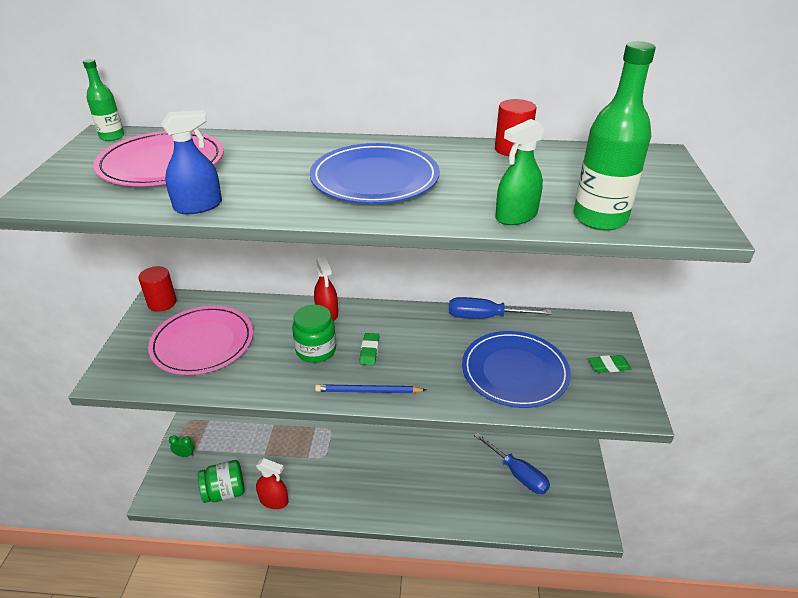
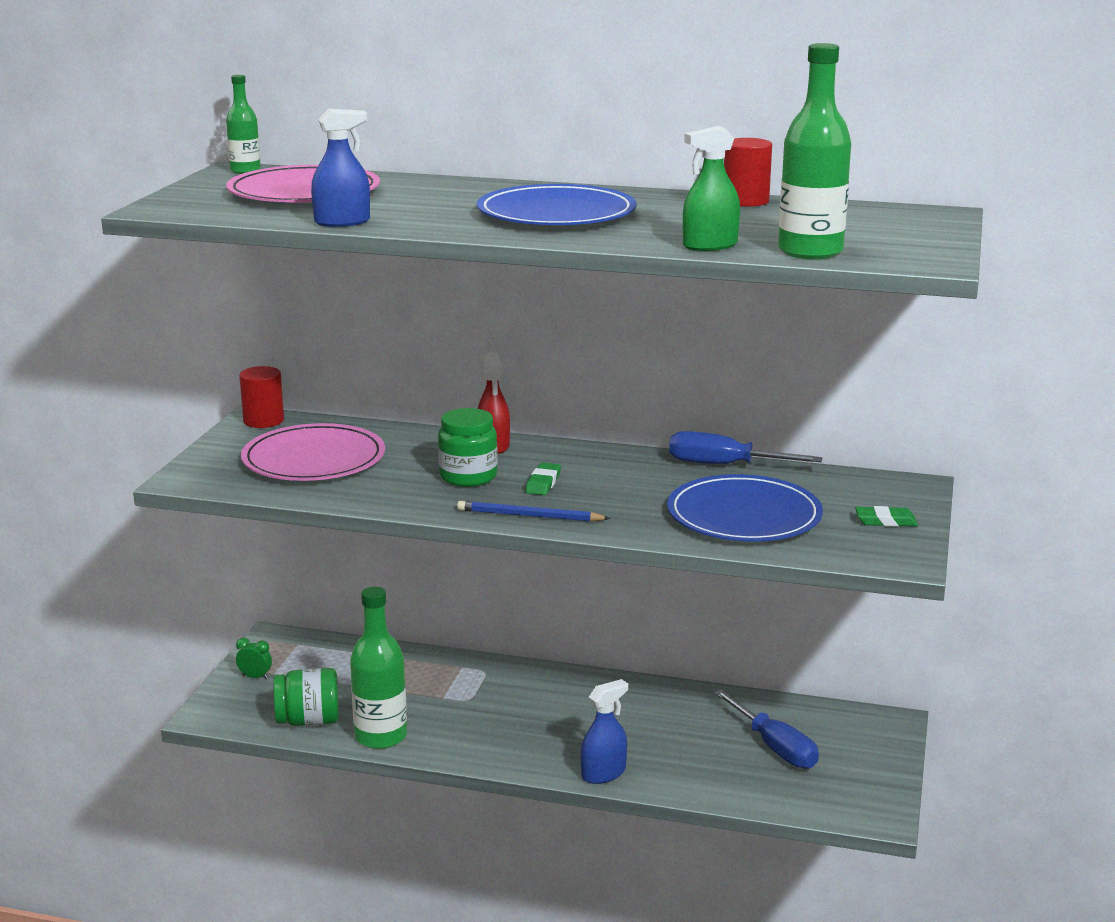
camera: 10 degrees right, 15 degrees down
(274, 500) = (381, 736): red spray bottle -> green bottle
(420, 514) = (603, 773): none -> blue spray bottle

